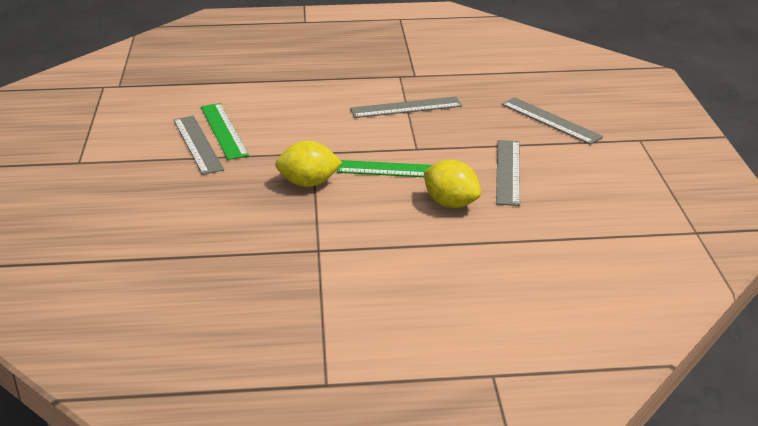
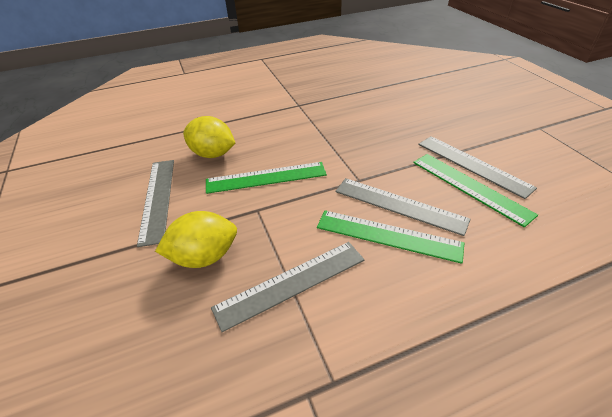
camera: 165 degrees right, 10 degrees up
(308, 183) = (338, 147): yellow lemon -> yellow lemon (204, 257)
(321, 116) = (388, 235): none -> green ruler
(550, 120) = (80, 306): grey ruler -> grey ruler (399, 205)

